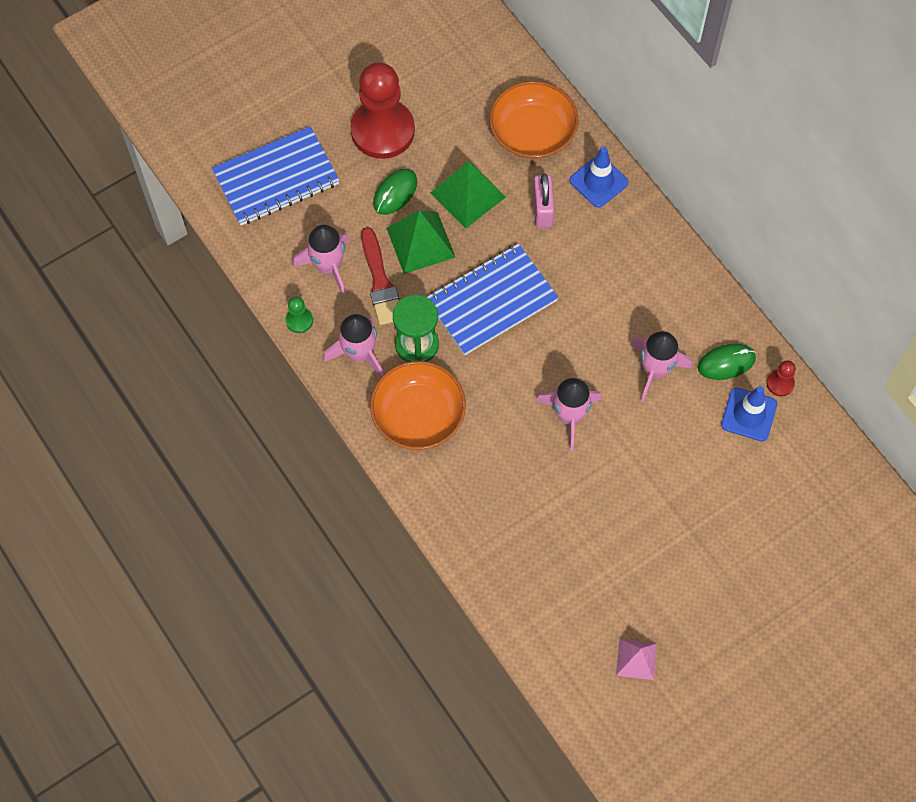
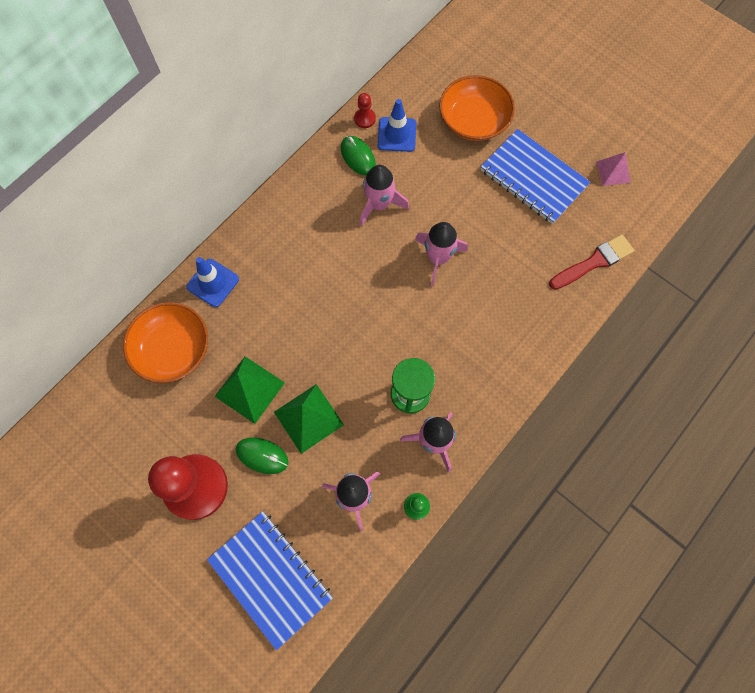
camera: 105 degrees left, 5 degrees up
(380, 282) = (358, 443): red brush -> red brush (594, 262)
(418, 415) = (475, 375): orange bowl -> orange bowl (474, 120)
(491, 301) = (351, 342): blue notebook -> blue notebook (533, 178)
(542, 210) = (251, 322): pink padlock -> none

